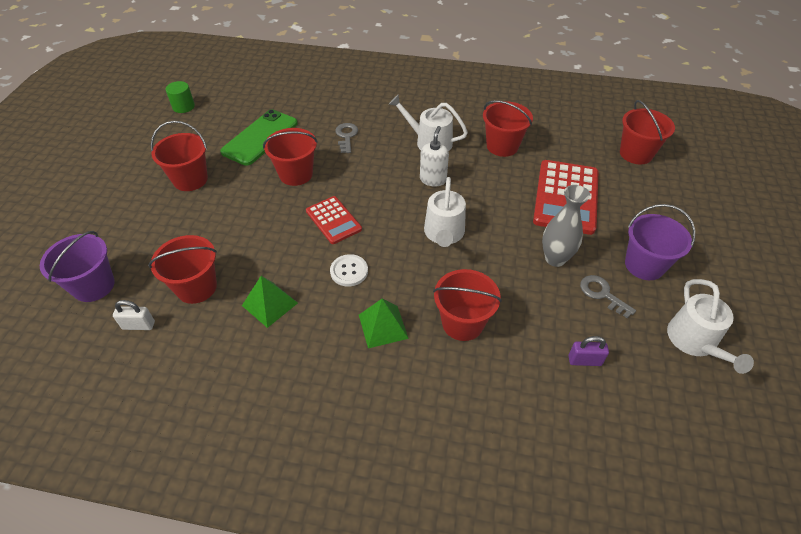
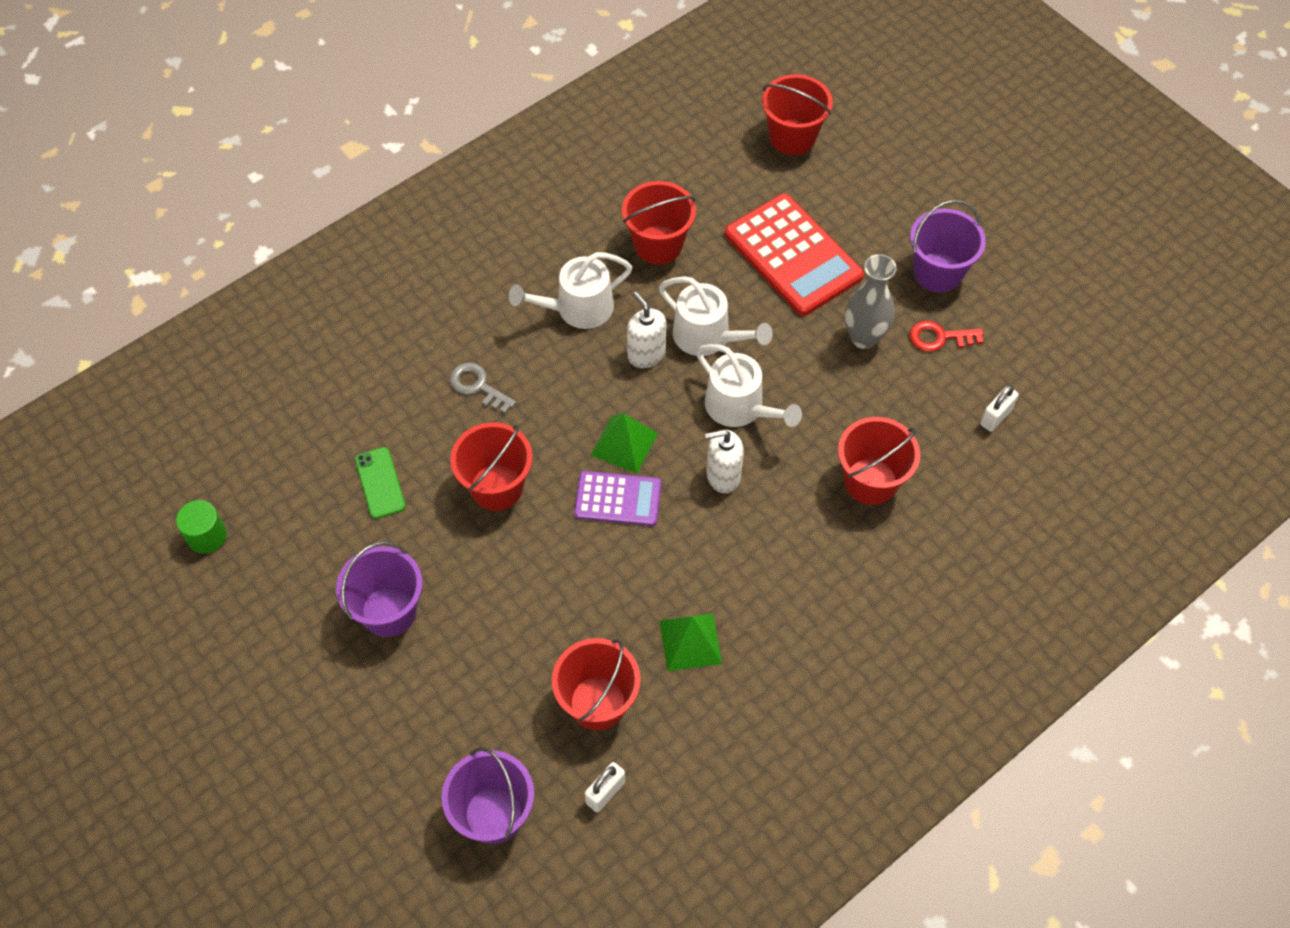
camera: 50 degrees left, 10 degrees up
(190, 179) = (389, 611): red bucket -> purple bucket
(260, 137) = (380, 483): green phone -> green phone, size x0.55
(333, 220) = (618, 499): red calculator -> purple calculator
(349, 271) = (711, 535): white button -> none
(383, 326) = (814, 554): green pyramid -> green pyramid (624, 444)
(392, 253) = (723, 476): none -> white soap dispenser
(584, 360) = (996, 417): purple padlock -> white padlock
(602, 294) = (939, 337): grey key -> red key
(694, 341) = (1048, 316): white watering can -> white watering can (707, 337)

